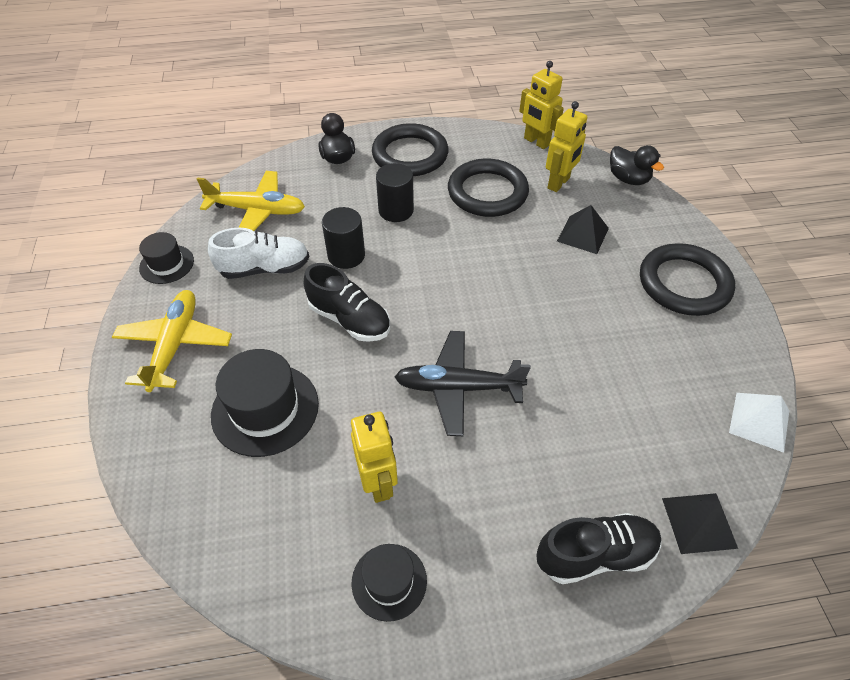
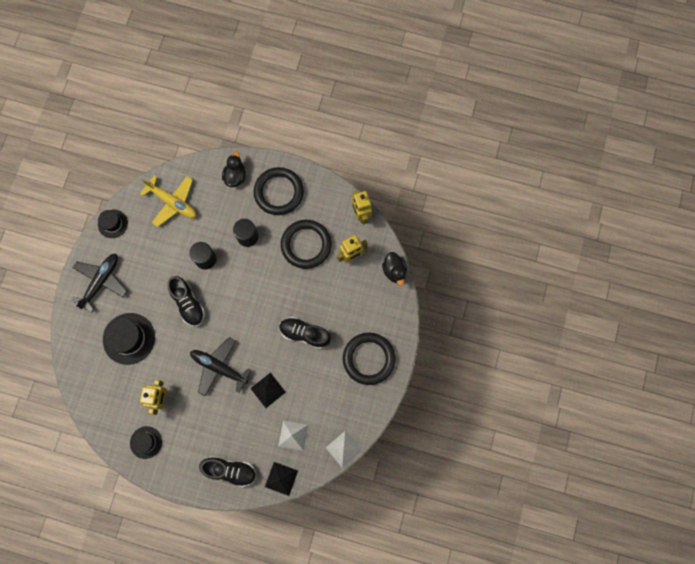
camera: 25 degrees right, 25 degrees up
(175, 345) = (101, 281): yellow plane -> black plane
(265, 268) = (160, 249): white shoe -> none
(564, 289) = (304, 334): none -> black shoe
(582, 234) = (339, 301): black pyramid -> black pyramid (268, 390)
(660, 438) = (293, 435): none -> white pyramid

